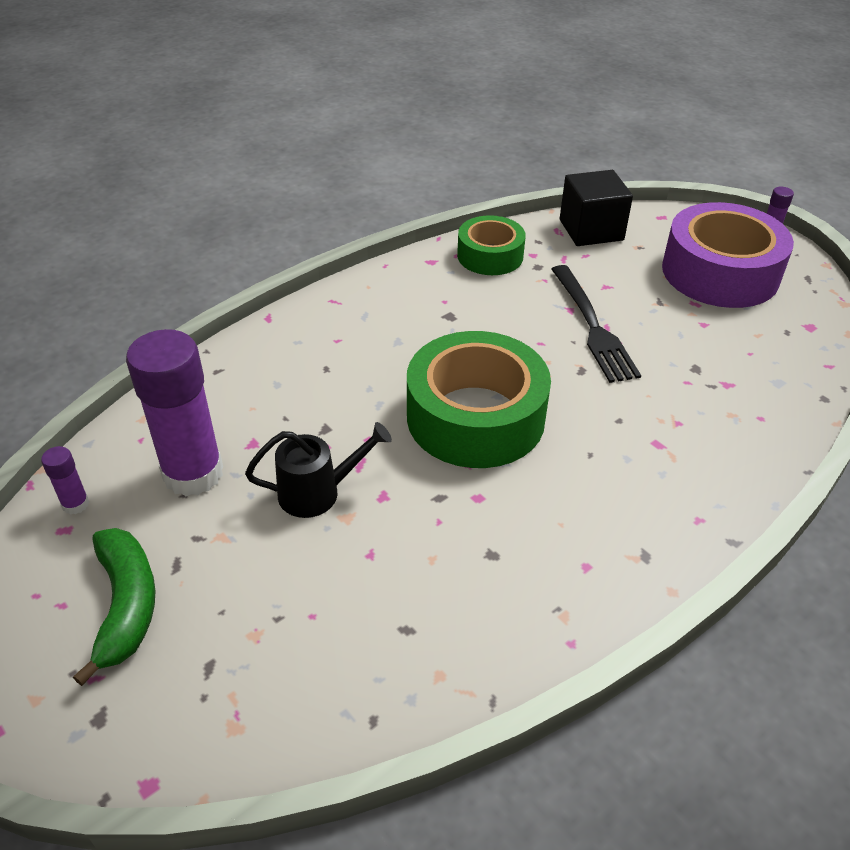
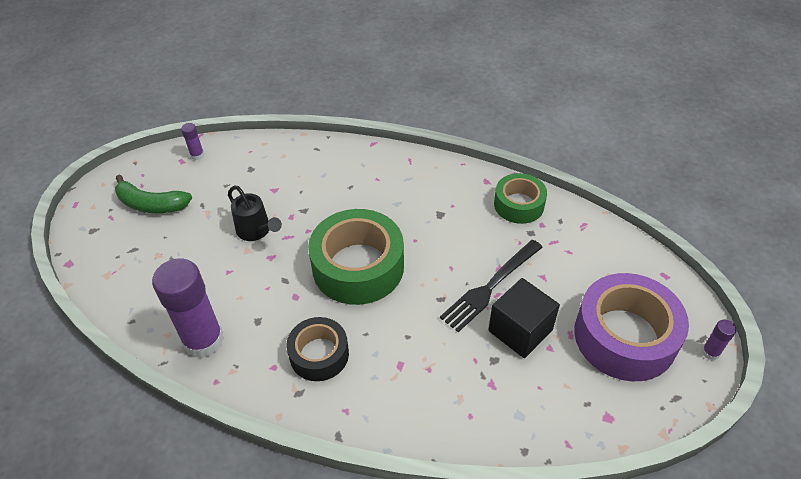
camera: 60 degrees right, 5 degrees up
(126, 605) = (151, 204): green banana -> green banana turned 60 degrees clockwise
(193, 473) = (240, 181): purple glue stick -> purple glue stick (204, 340)
(591, 230) = (602, 242): black cube -> black cube (520, 330)
(595, 510) = (319, 354): none -> black tape

